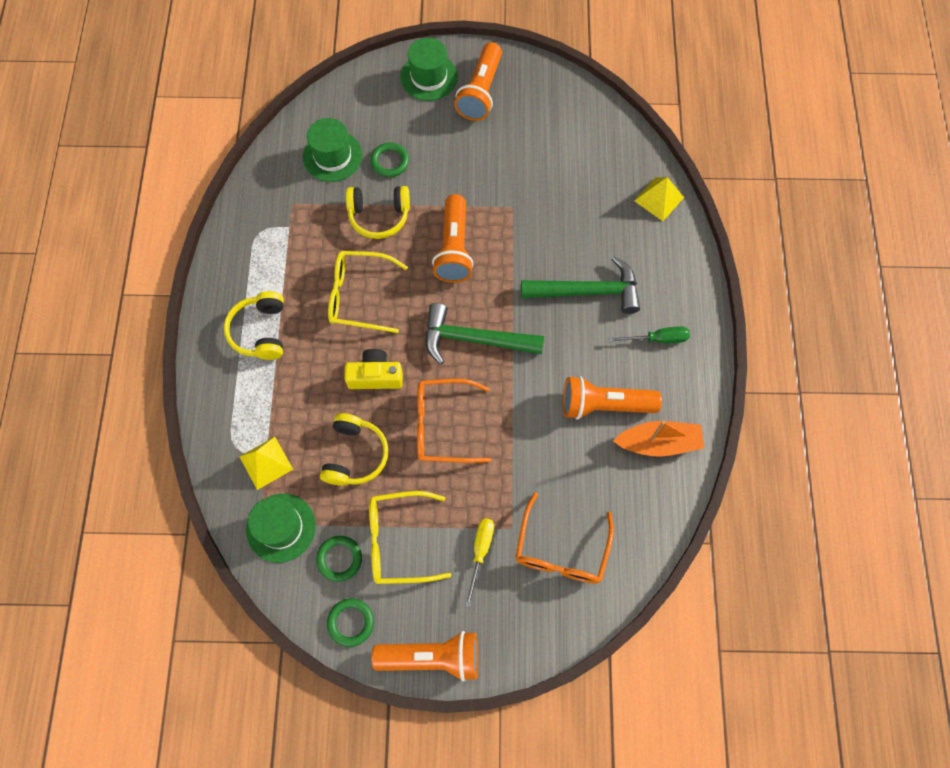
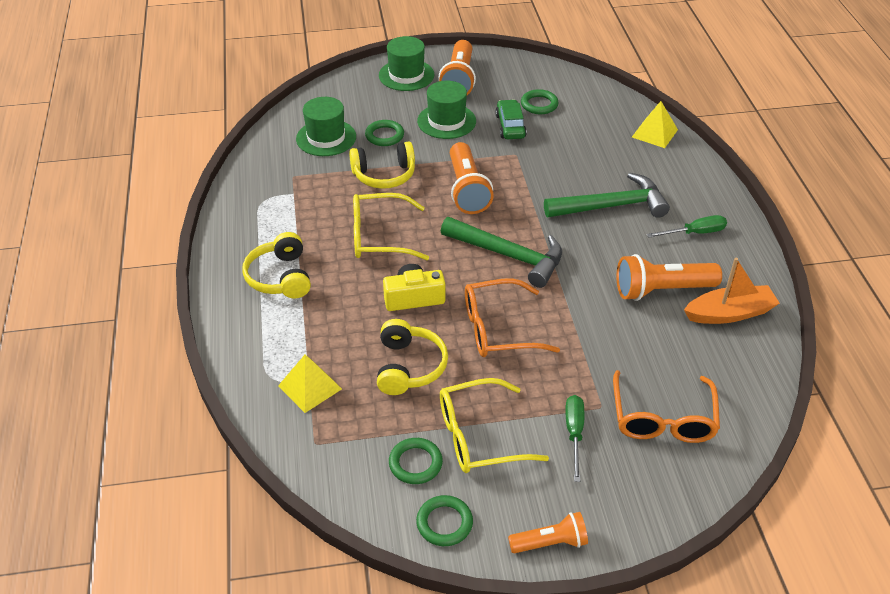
camera: 10 degrees left, 25 degrees down
(281, 527) = (340, 444): green hat -> green hat (446, 121)
(432, 657) = (550, 543): orange flashlight -> orange flashlight, size x0.61
(474, 339) = (509, 256): green hammer -> green hammer turned 150 degrees counterclockwise
(480, 552) = (574, 434): yellow screwdriver -> green screwdriver
(516, 167) = (510, 126): none -> green car
(553, 140) = (539, 104): none -> green ring

